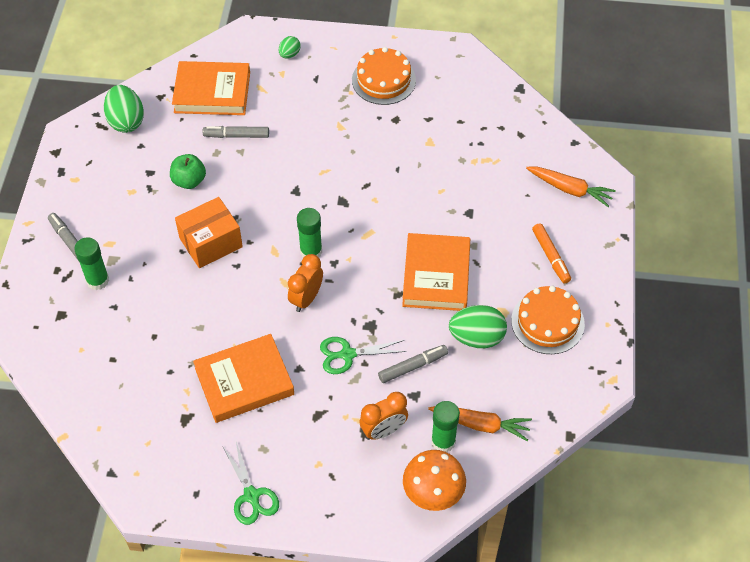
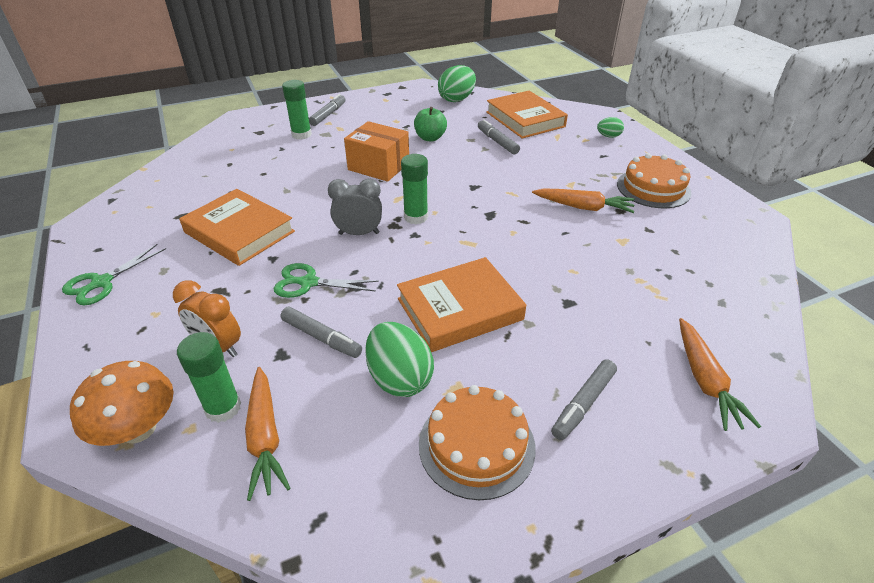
camera: 60 degrees right, 15 degrees down
(306, 298) = (359, 233): orange clock -> grey clock
(347, 354) = (308, 282): green scissors -> green scissors turned 45 degrees counterclockwise
(376, 138) = (583, 207): none -> orange carrot
(551, 256) = (583, 404): orange marker -> grey marker

